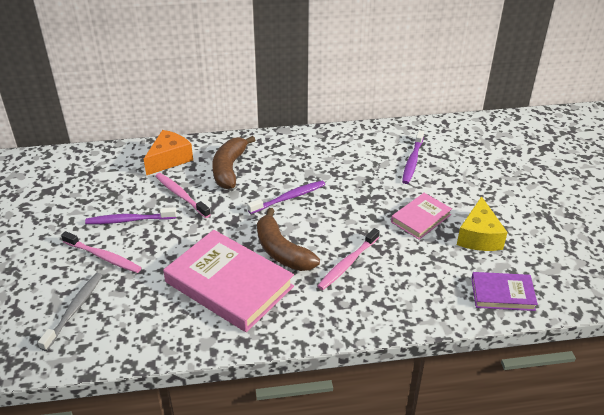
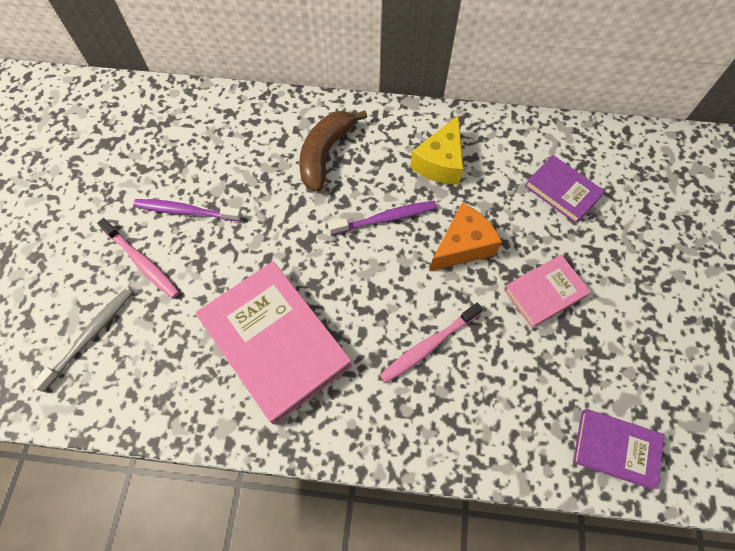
camera: 15 degrees right, 25 degrees up
(169, 159) = (257, 122): orange cheese -> orange cheese (462, 246)
(181, 195) = (256, 184): pink toothbrush -> none
(282, 251) = (353, 305): brown banana -> none
(412, 161) = (562, 191): purple toothbrush -> purple book
(479, 236) = (613, 342): yellow cheese -> yellow cheese (440, 162)

